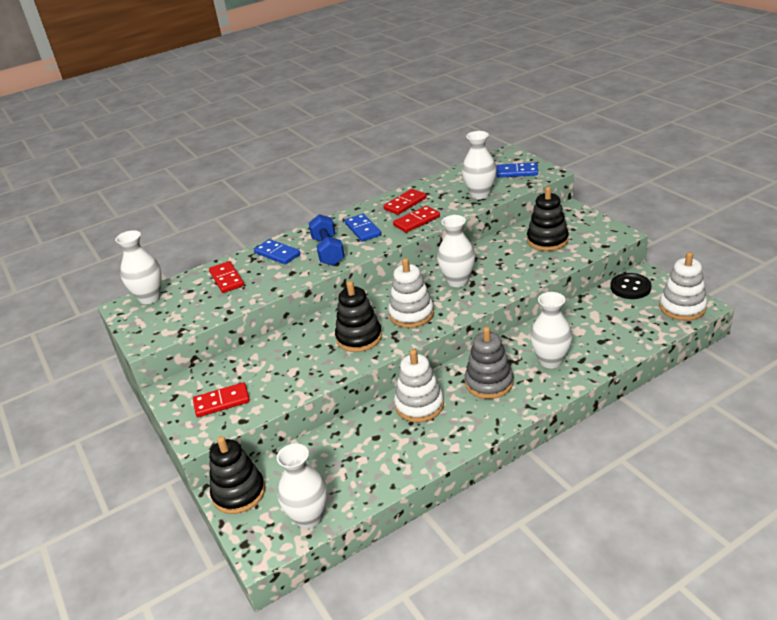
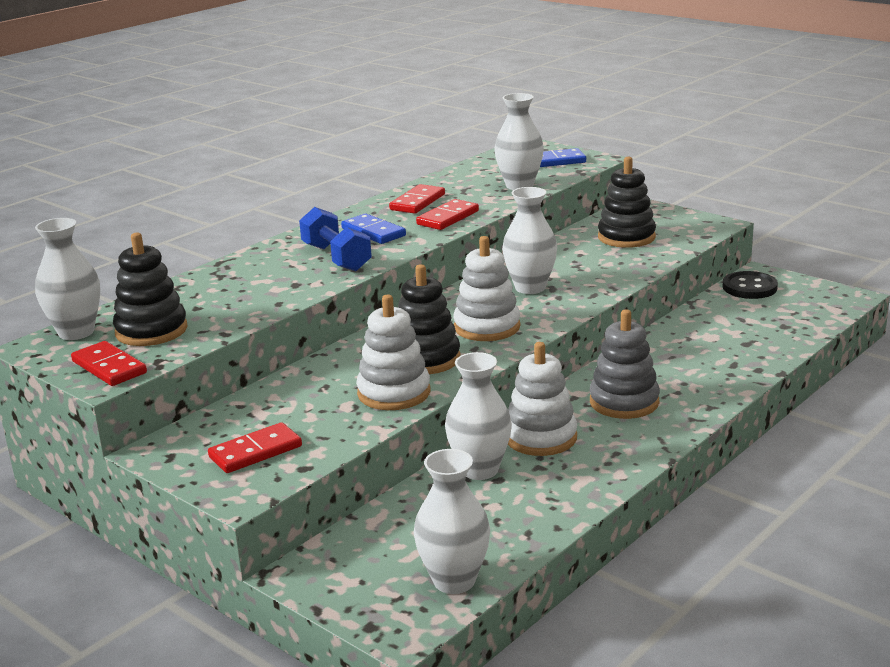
camera: 20 degrees left, 10 degrees down
(227, 279) = (194, 300): red domino -> red domino (109, 367)
(239, 493) = (324, 571): black stacking toy -> black stacking toy (151, 331)
(277, 254) = (257, 267): blue domino -> none
(550, 361) = (693, 370): white vase -> white vase (480, 470)
(682, 307) = (827, 300): white stacking toy -> white stacking toy (394, 393)

